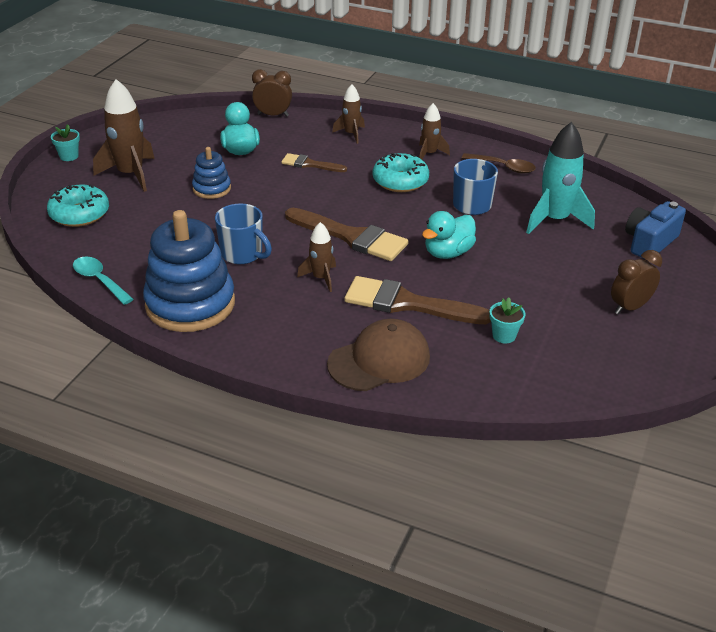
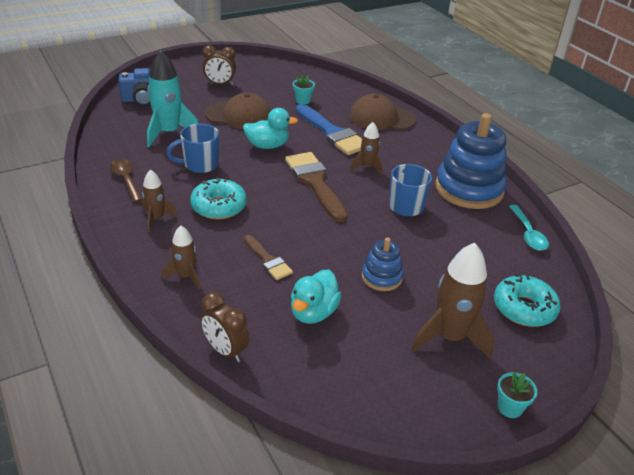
camera: 145 degrees left, 0 degrees up
(407, 303) = (332, 133): brown brush -> blue brush
(532, 274) = (239, 115): none -> brown cap

